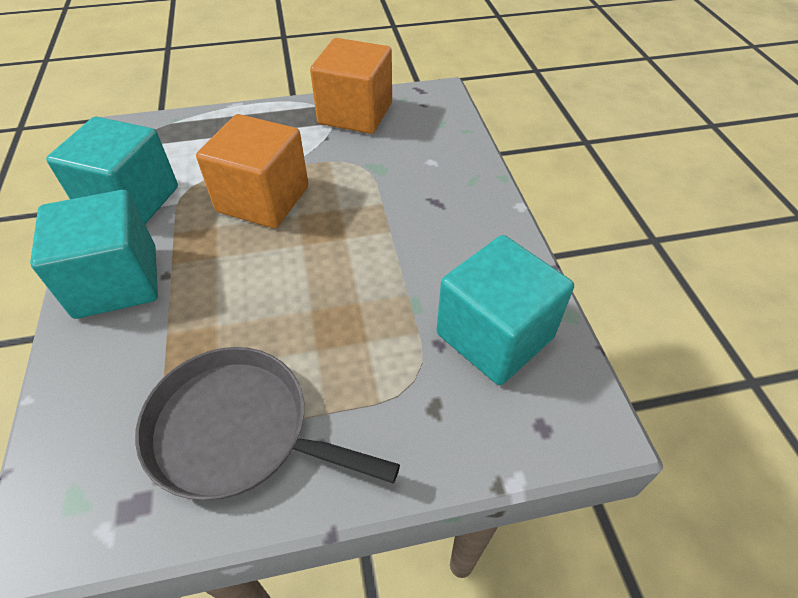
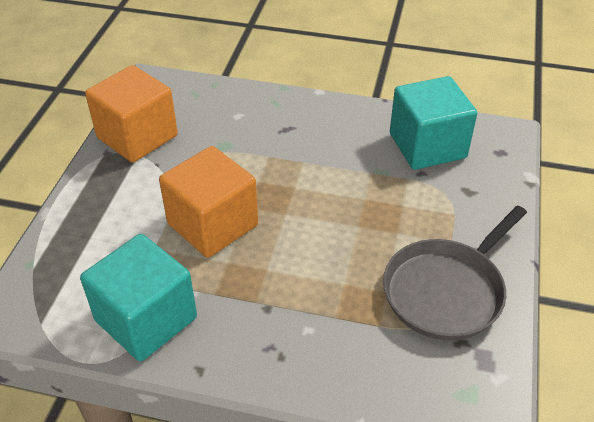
camera: 65 degrees left, 5 degrees down
(116, 281) = (255, 343): turquoise cube -> none

